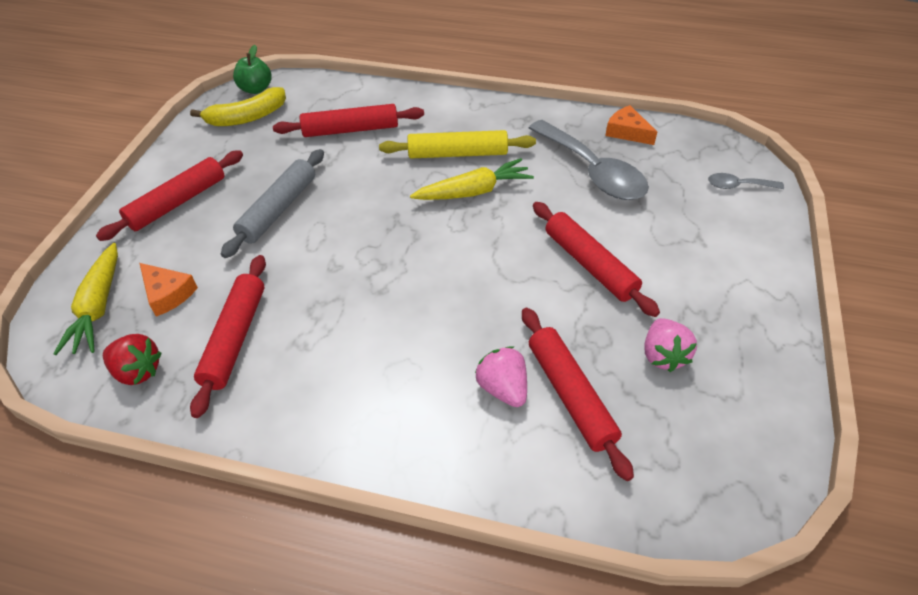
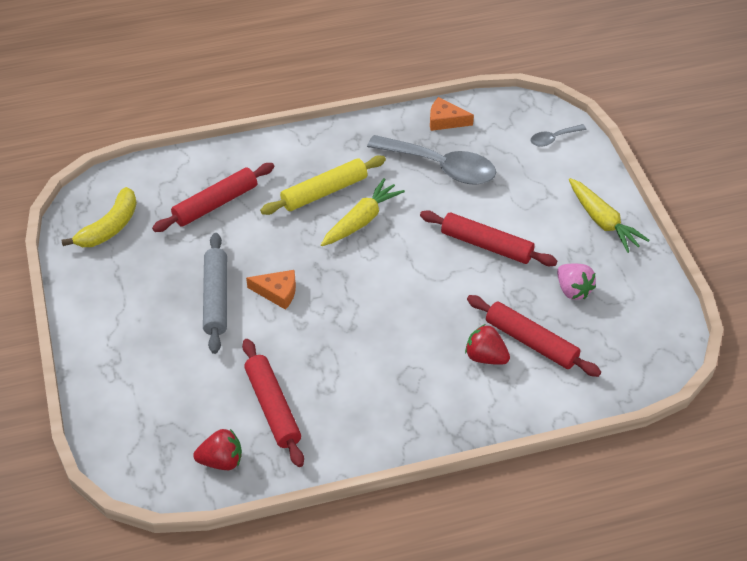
camera: 30 degrees left, 0 degrees up
(98, 306) = (142, 433): yellow carrot -> yellow carrot (602, 221)
(168, 294) = (189, 400): orange cheese -> orange cheese (277, 292)
(178, 202) = (123, 327): red rolling pin -> none
(256, 89) = (91, 196): green apple -> none
(503, 388) = (485, 357): pink strawberry -> red strawberry

